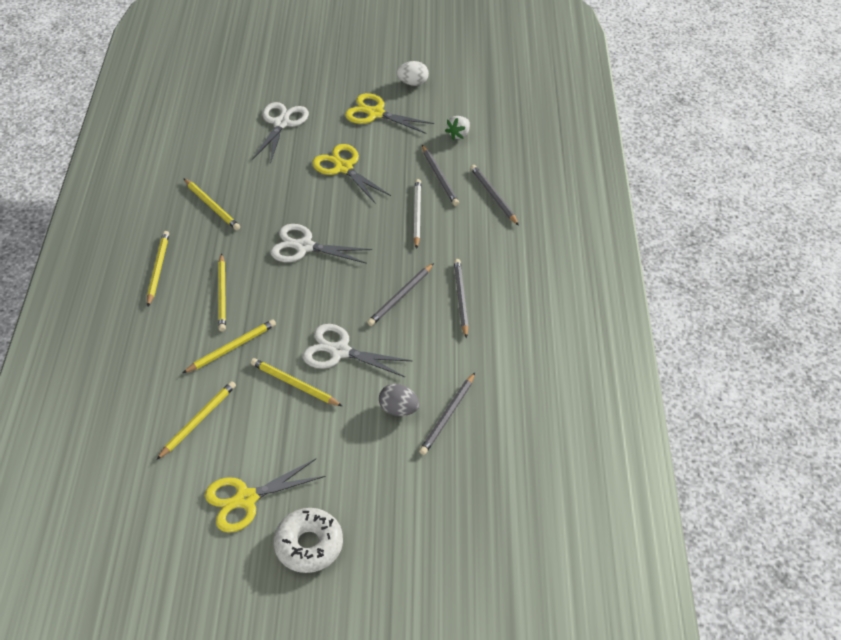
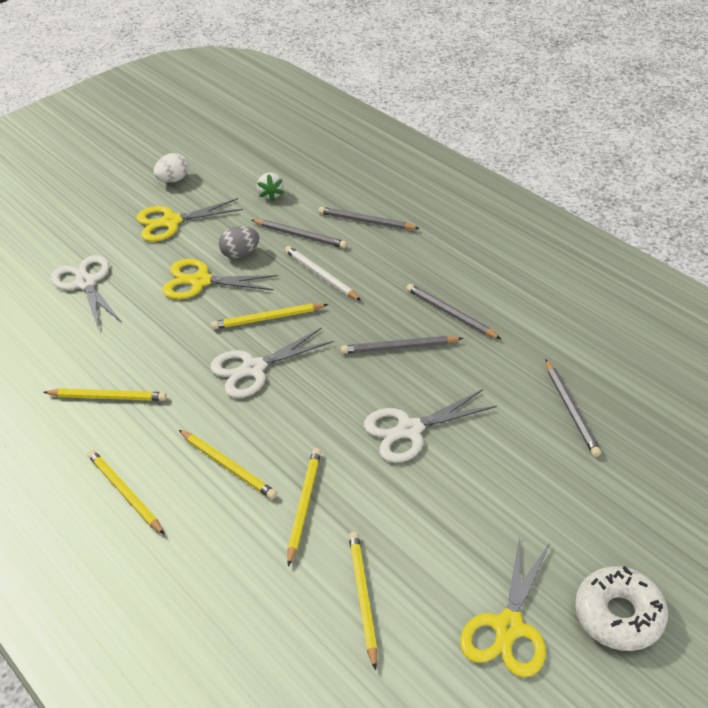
camera: 40 degrees left, 5 degrees down
(294, 384) = (408, 489): yellow pencil -> yellow pencil (267, 318)
(398, 409) = (526, 437): grey egg -> grey egg (240, 254)
(401, 296) = (399, 347): grey pencil -> grey pencil turned 90 degrees clockwise

